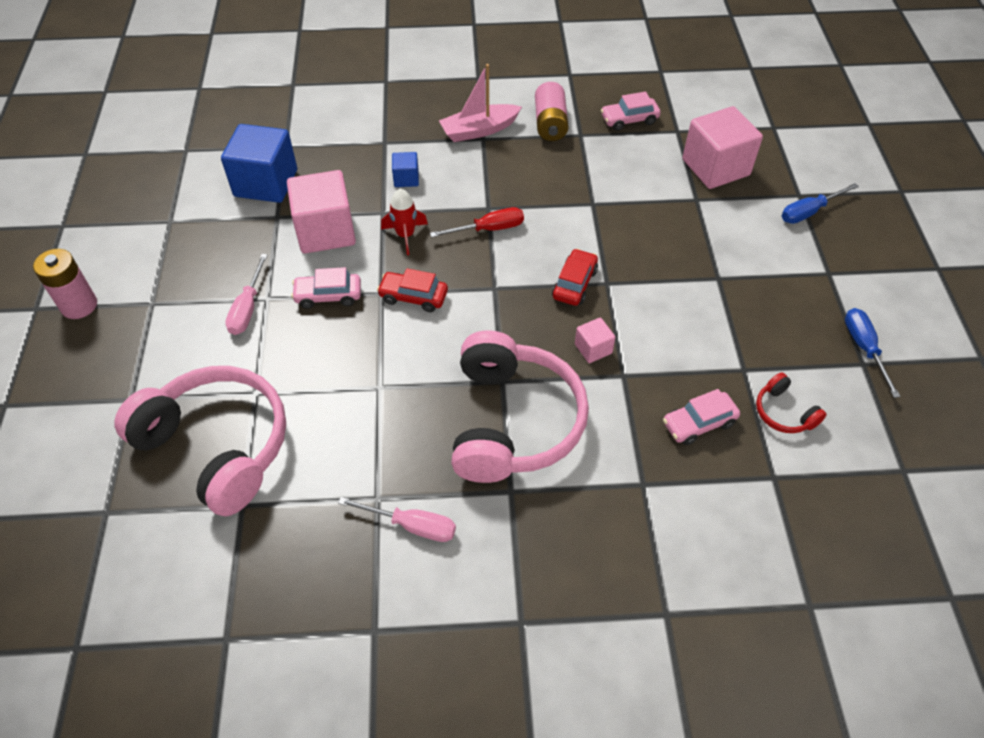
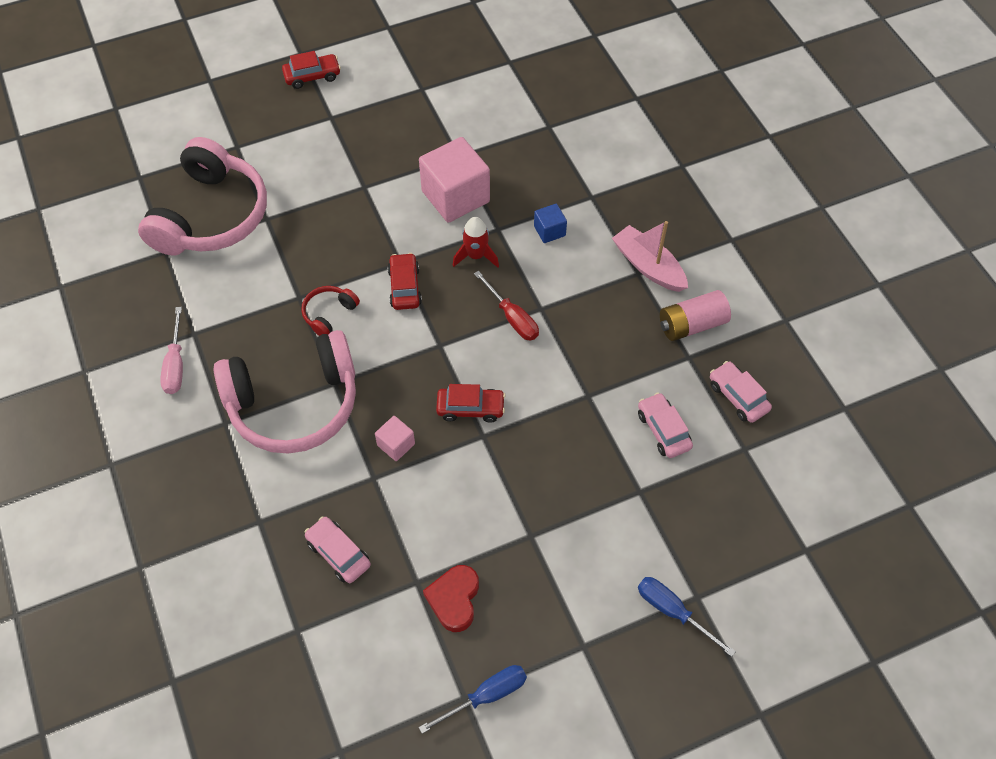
camera: 70 degrees right, 5 degrees up
(79, 305) = (312, 76): pink battery -> red car
(248, 308) = (348, 179): pink screwdriver -> none
(266, 183) = (495, 132): blue cube -> none
(328, 296) = (382, 226): pink car -> pink car (663, 430)
(715, 167) = (701, 500): pink cube -> none
(768, 346) = (454, 599): none -> red heart
(784, 412) = (375, 627): red headphones -> red headphones (329, 314)

